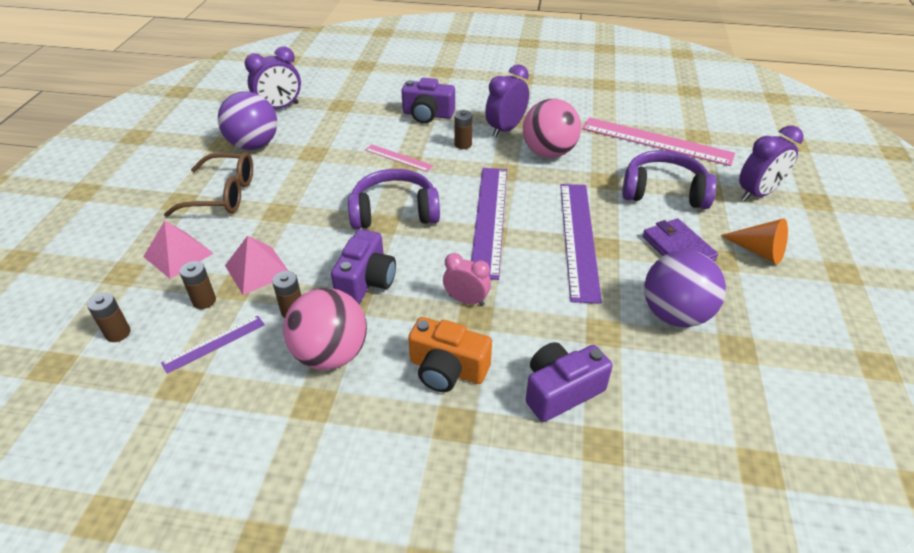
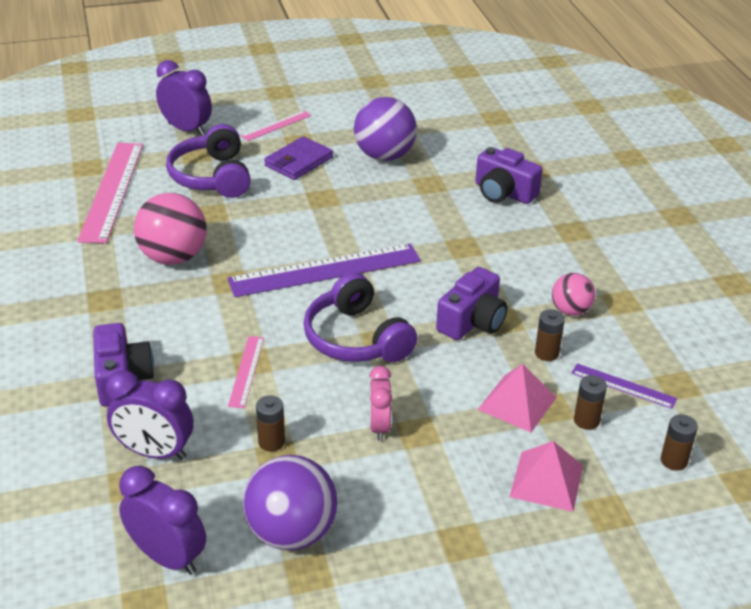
camera: 115 degrees left, 5 degrees down
(223, 195) = (420, 502): brown glasses -> none
(331, 354) = (570, 310): pink ball -> pink ball, size x0.58
(366, 281) = (472, 321): purple camera -> purple camera turned 135 degrees clockwise
(447, 369) = (530, 246): orange camera -> none
(463, 144) = (187, 326): brown battery -> brown battery (271, 442)
(466, 300) = (449, 256): pink clock -> pink clock (379, 426)
(505, 129) = (133, 300): purple clock -> purple clock (155, 452)
(578, 238) = (320, 213): purple ruler -> none
(758, 251) = (276, 126): orange cone -> pink ruler

